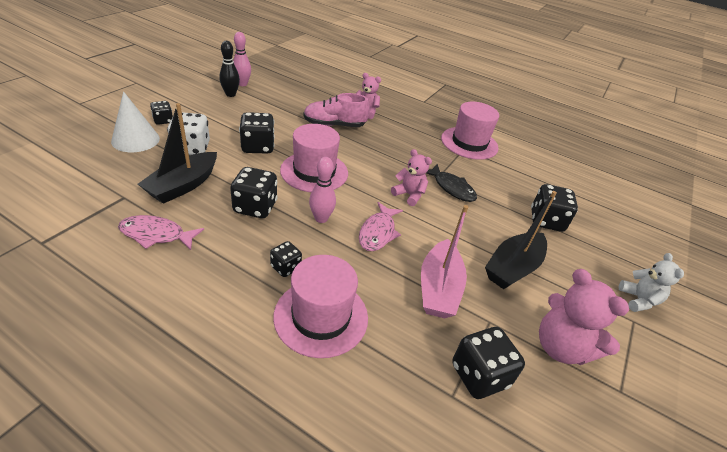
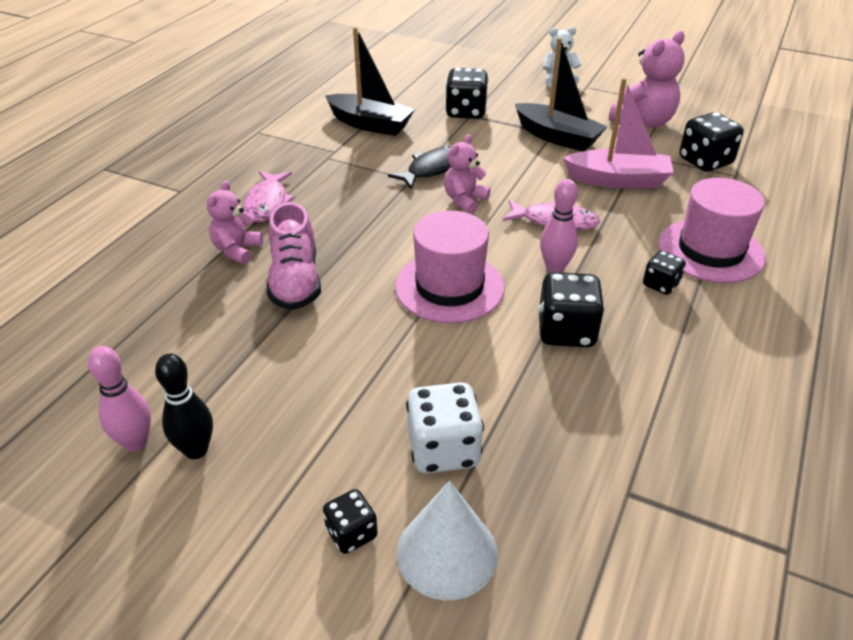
camera: 90 degrees left, 0 degrees up
(156, 235) = (684, 418): pink fish -> pink fish (267, 203)
(183, 185) = (558, 426): black boat -> black boat (370, 124)
(257, 147) = (403, 361): black dice -> none
(469, 143) = (310, 152): pink hat -> none

